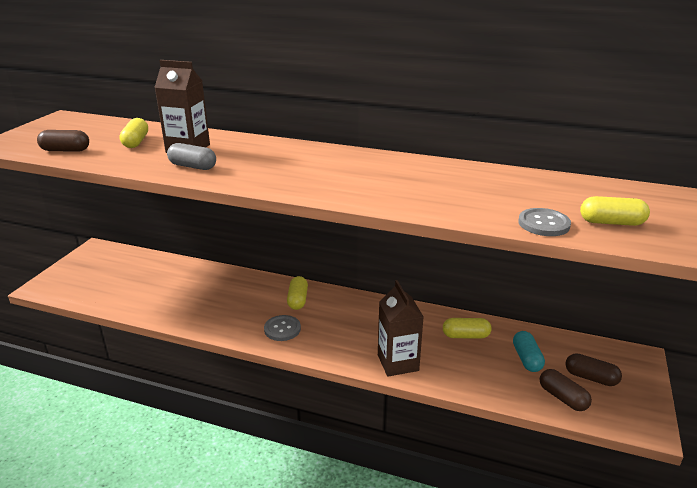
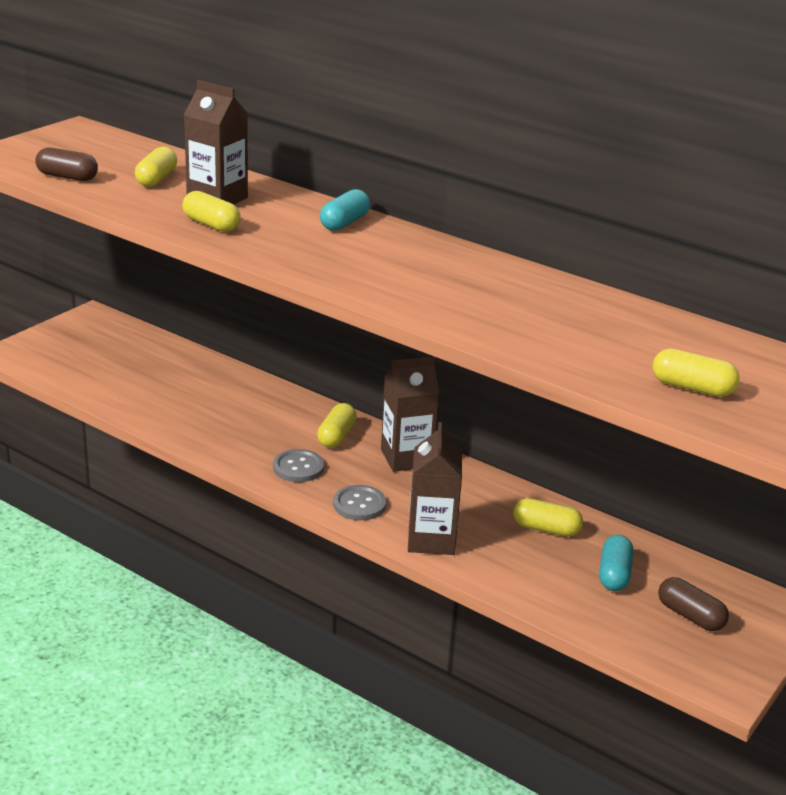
camera: 15 degrees right, 0 degrees up
(192, 166) = (211, 224): grey capsule -> yellow capsule
(288, 150) = (344, 223): none -> turquoise capsule
(351, 305) = (406, 458): none -> brown carton
(543, 224) = (601, 373): grey button -> grey button (359, 504)
(562, 398) = (632, 629): brown capsule -> none

